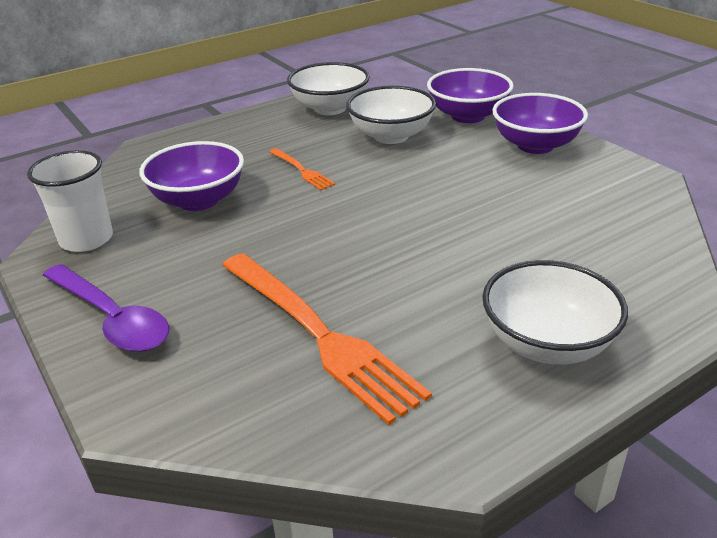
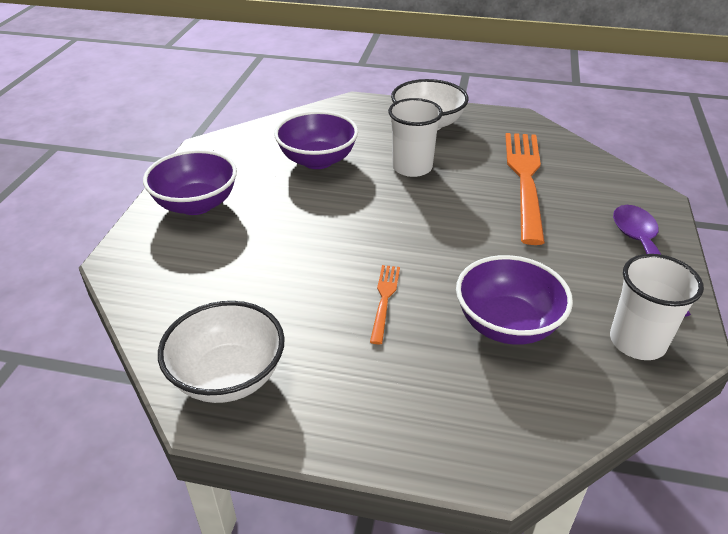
camera: 135 degrees left, 5 degrees up
(391, 136) = (256, 287): white bowl -> none
(453, 271) = (412, 167): none -> white cup
(467, 116) = (161, 264): purple bowl -> purple bowl (317, 160)

